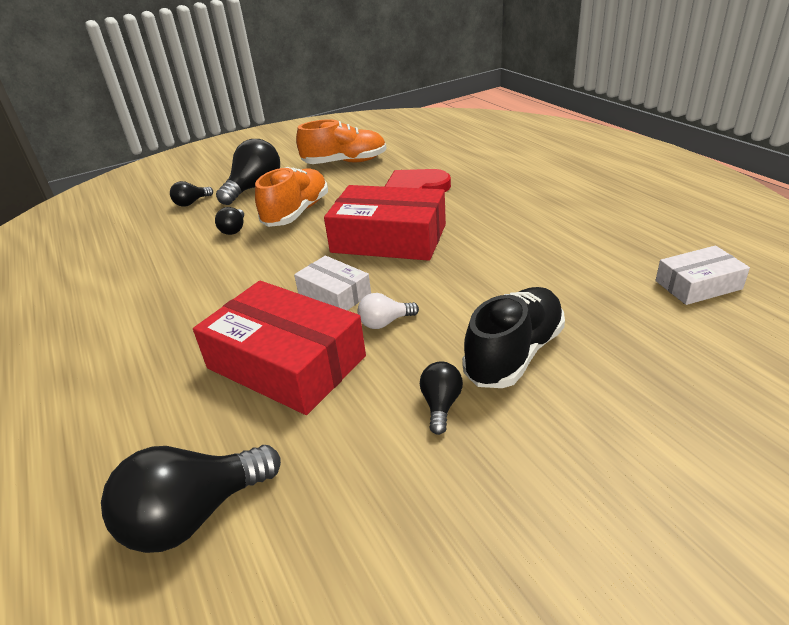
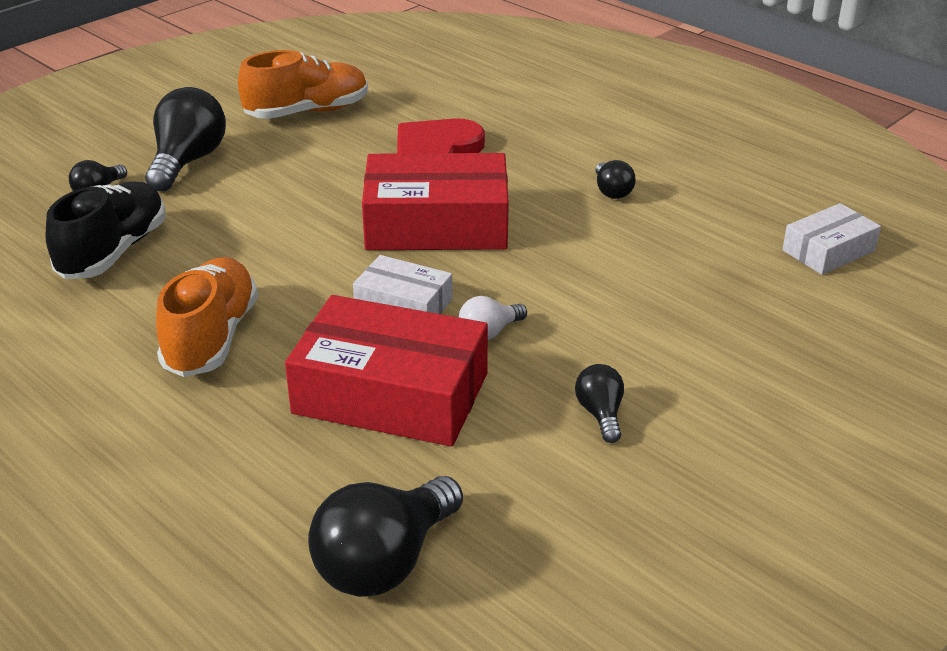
camera: 20 degrees left, 0 degrees up
(234, 229) = (199, 229): black light bulb -> black light bulb (612, 191)
(297, 213) = (280, 196): orange shoe -> orange shoe (211, 338)
(514, 354) = (657, 350): black shoe -> black shoe (114, 251)

